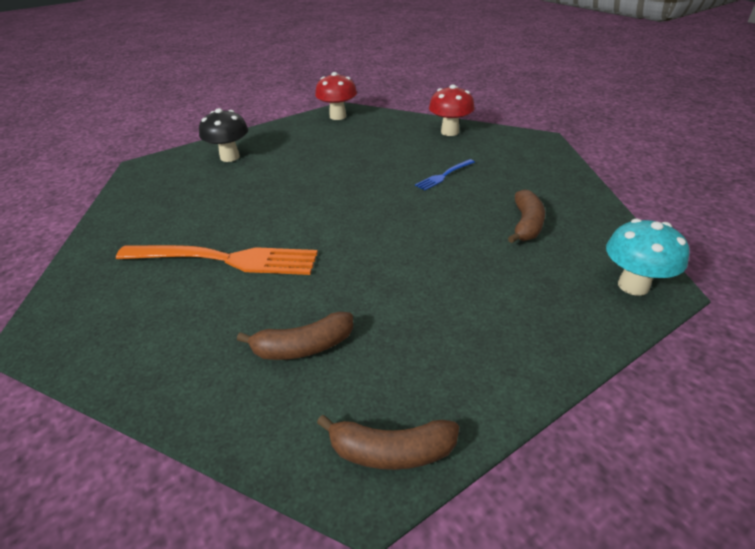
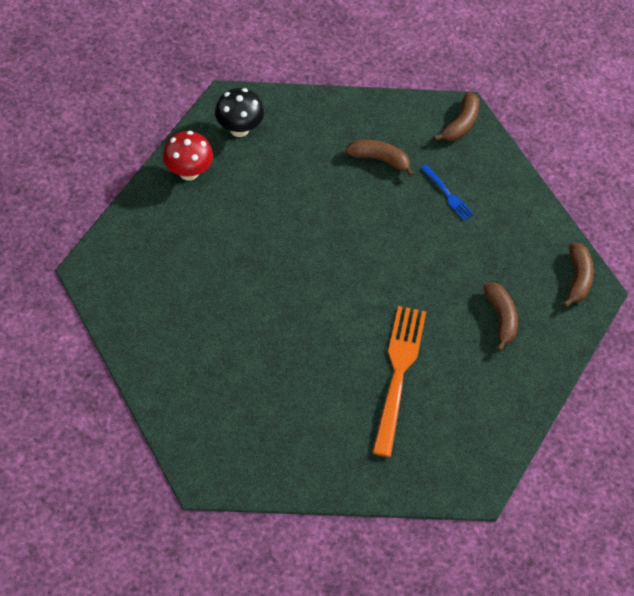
camera: 90 degrees left, 20 degrees up
(230, 157) = (201, 389): black mushroom -> black mushroom (239, 129)
(338, 116) = (110, 276): red mushroom -> none
(444, 175) = (287, 197): blue fork -> blue fork (447, 194)
(633, 285) = (460, 124): turquoise mushroom -> brown banana

